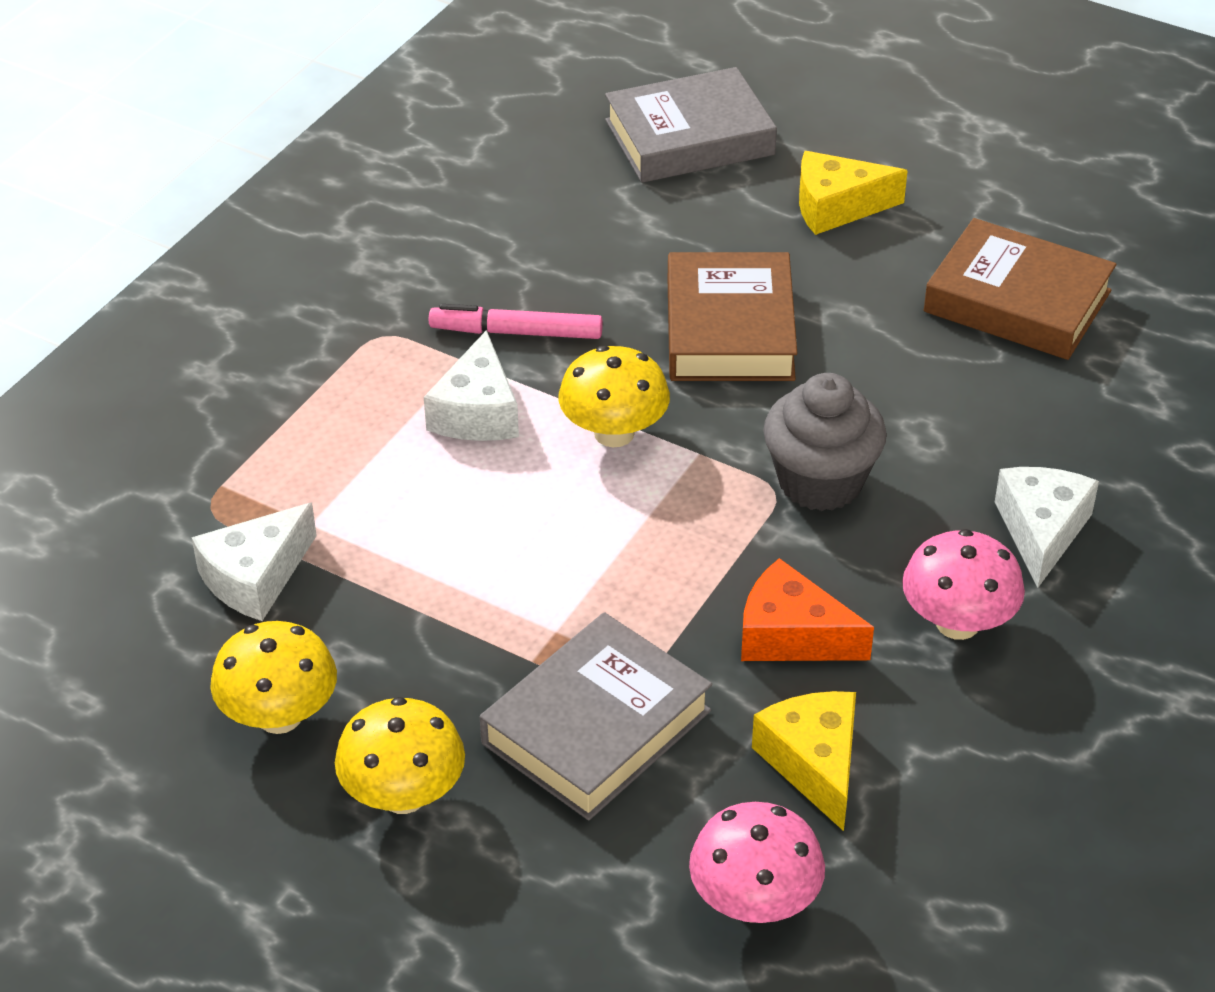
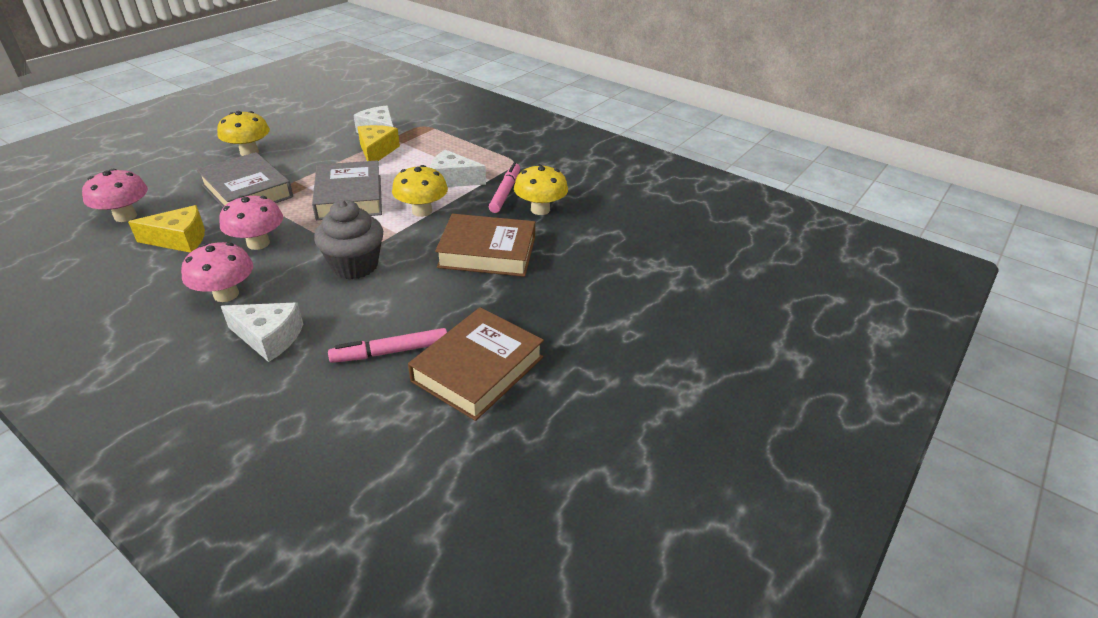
camera: 95 degrees right, 5 degrees down
(279, 716) = (306, 133): yellow mushroom -> yellow mushroom (540, 209)
(689, 138) = (668, 258): grey book -> grey book (349, 197)
(792, 635) = (258, 243): orange cheese -> pink mushroom
(837, 207) = (593, 305): yellow cheese -> yellow cheese (377, 151)
(1018, 391) = (390, 352): none -> pink marker

